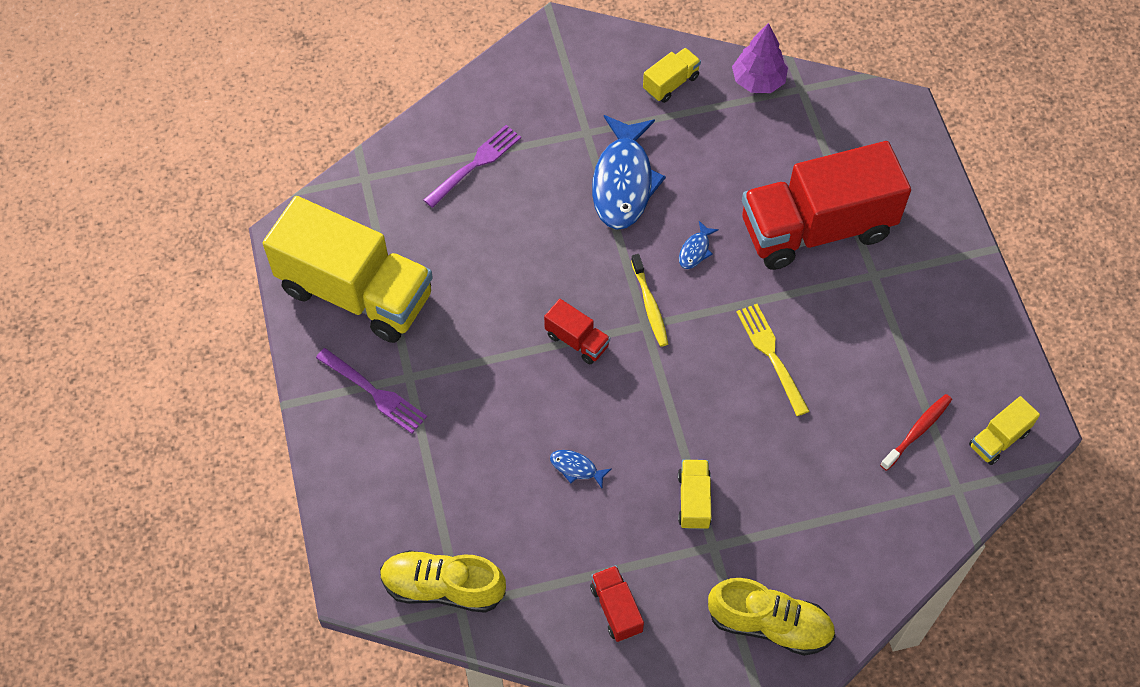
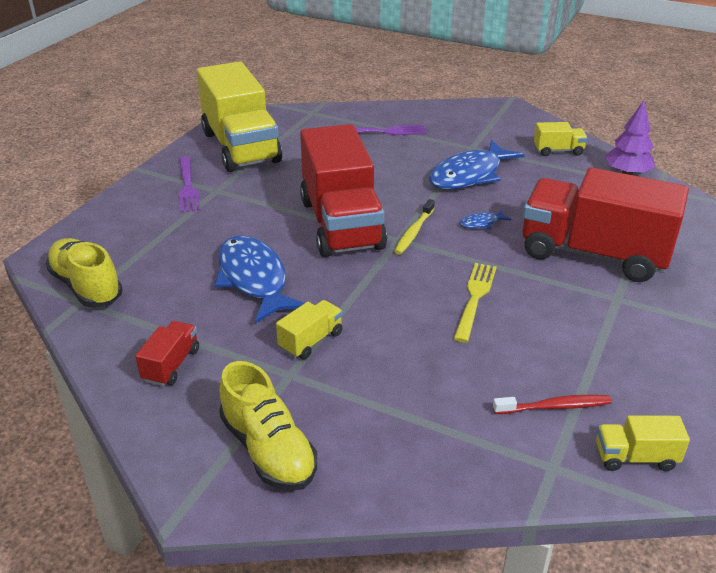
camera: 40 degrees right, 25 degrees down
(576, 468) = (253, 279): blue fish -> blue fish, size x2.41
(577, 340) = (341, 224): red truck -> red truck, size x2.42

